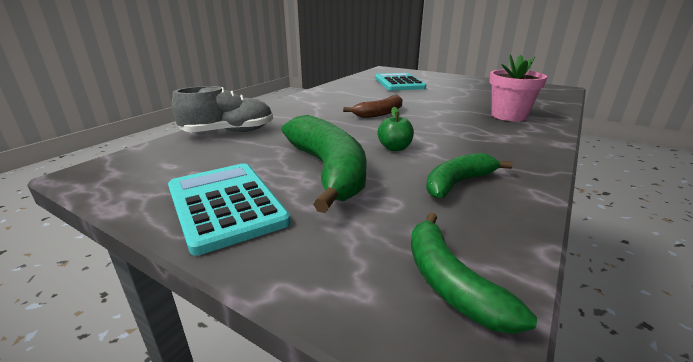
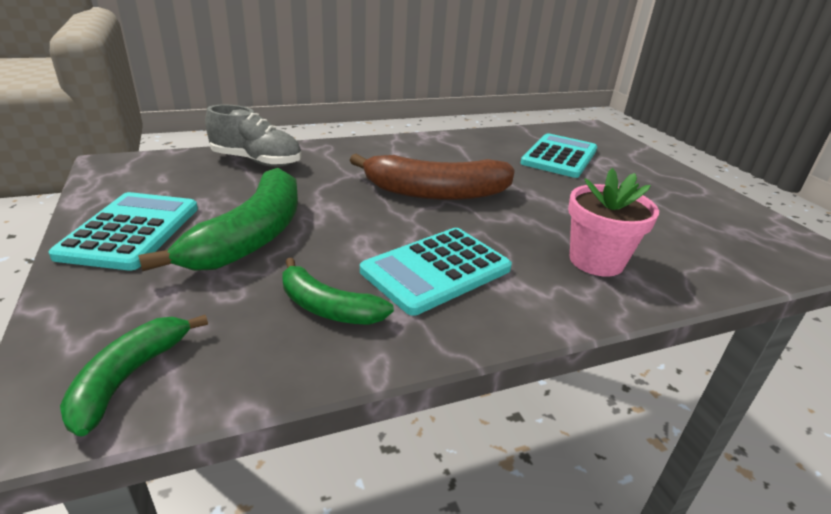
camera: 35 degrees right, 5 degrees up
(379, 113) = (435, 193): brown banana -> brown banana, size x1.76
(394, 148) = (356, 241): green apple -> none
(458, 183) = (327, 307): green banana -> green banana turned 150 degrees counterclockwise
(462, 144) = (436, 270): none -> turquoise calculator

